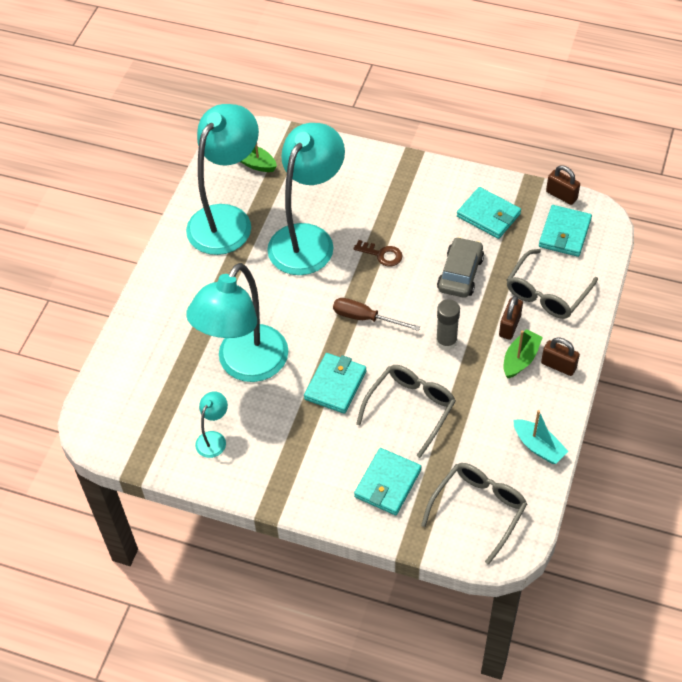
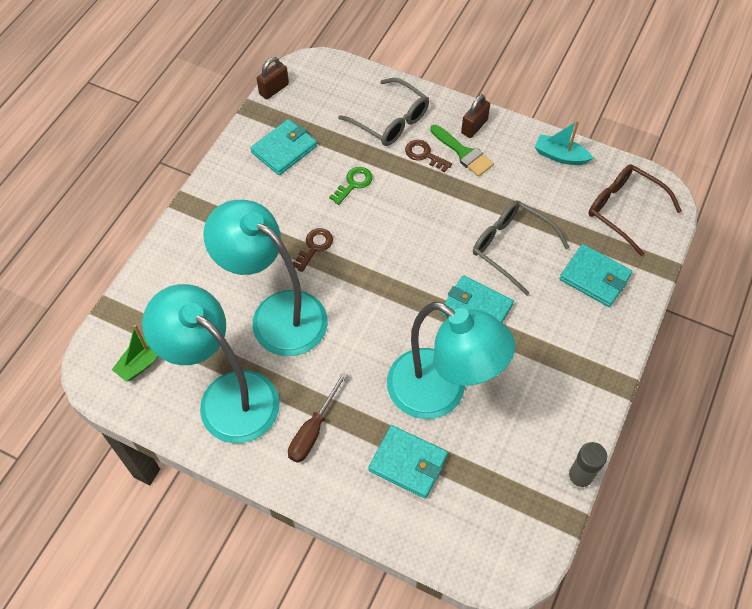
camera: 85 degrees left, 5 degrees up
(214, 439) = (533, 432): turquoise lamp -> none
(365, 318) = (395, 272): brown screwdriver -> brown screwdriver (313, 430)
(446, 341) = (435, 207): grey glue stick -> grey glue stick (579, 478)
(460, 274) = (354, 183): grey car -> green key
(478, 509) = (624, 210): grey glasses -> brown glasses
(509, 326) = (424, 155): brown padlock -> brown key
(520, 359) = (463, 153): green boat -> green brush
(538, 446) = (560, 156): turquoise boat -> turquoise boat turned 120 degrees counterclockwise
(564, 233) = (321, 95): turquoise wallet -> turquoise wallet (408, 463)

